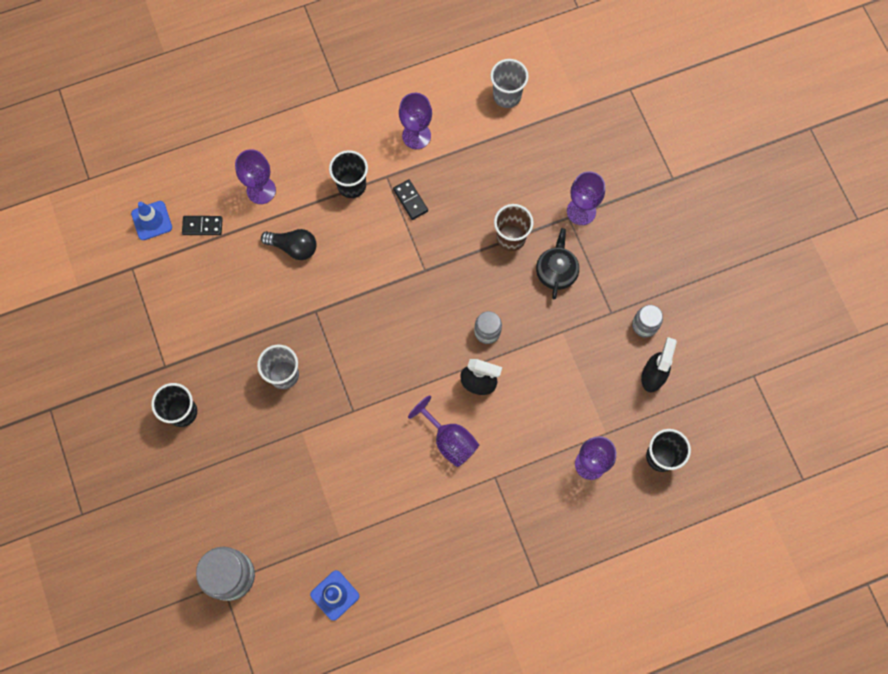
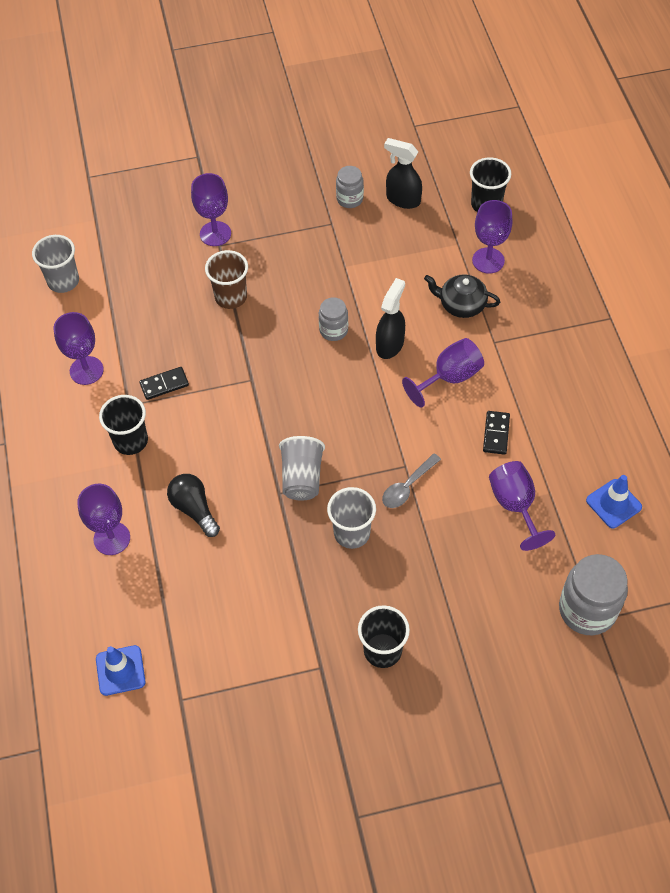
camera: 80 degrees left, 15 degrees down
(202, 226) = (143, 609): black domino -> black domino (496, 434)
(293, 247) = (194, 509): black light bulb -> black light bulb turned 60 degrees counterclockwise
(324, 508) = (515, 505): none -> purple goblet
(332, 327) = (302, 478): none -> grey cup
(332, 415) = (407, 486): none -> grey spoon
(556, 271) = (277, 263): black teapot -> black teapot (461, 305)

